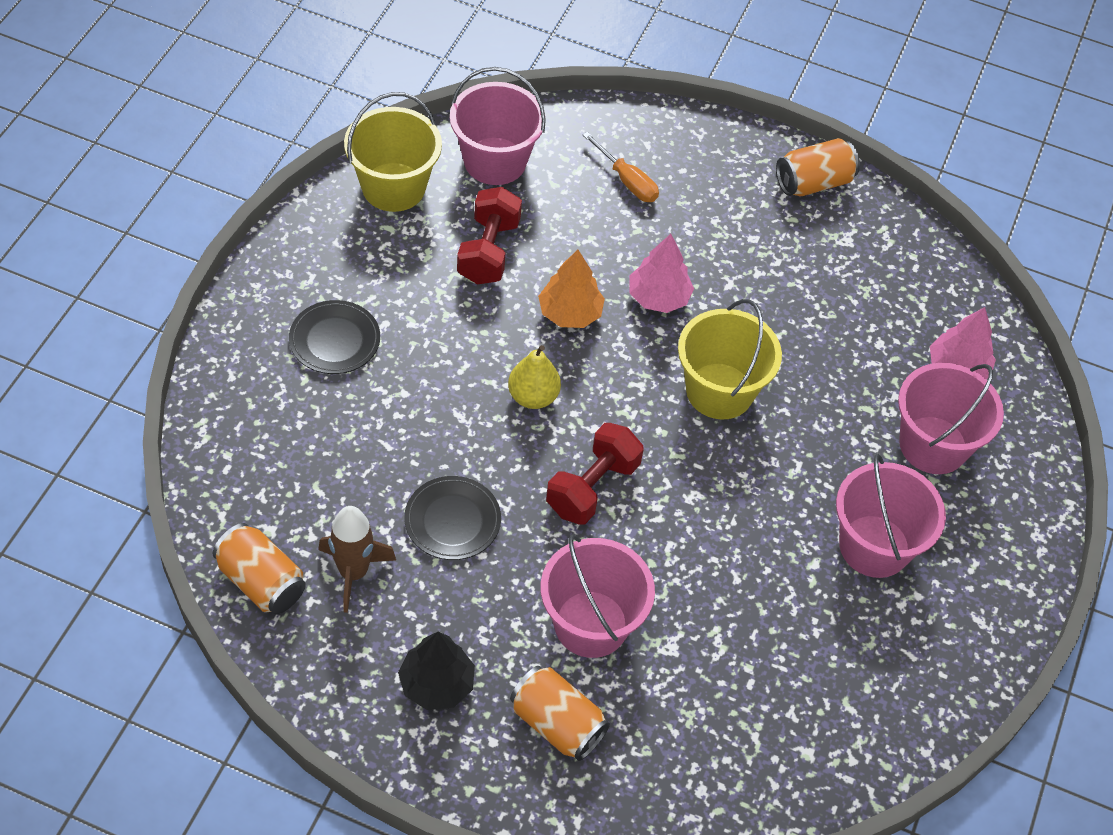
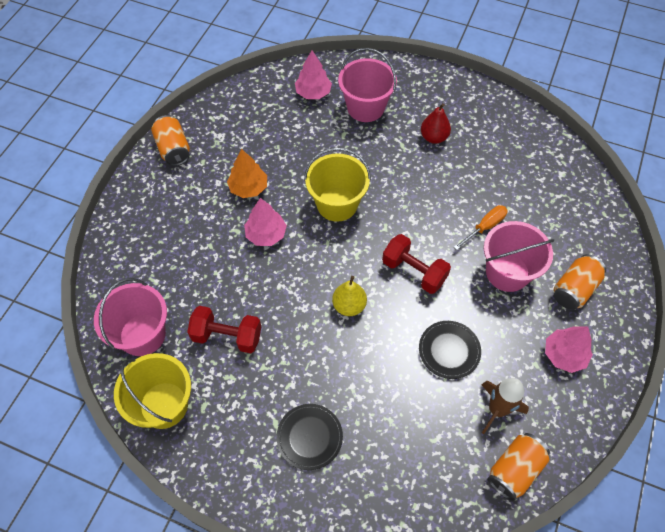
camera: 85 degrees left, 5 degrees up
(436, 684) = (564, 355): black tree -> pink tree
(570, 313) = (280, 285): orange tree -> orange tree (248, 188)
(627, 181) = (166, 251): orange screwdriver -> orange screwdriver (485, 227)
(874, 546) = (434, 137): pink bucket -> red pear

